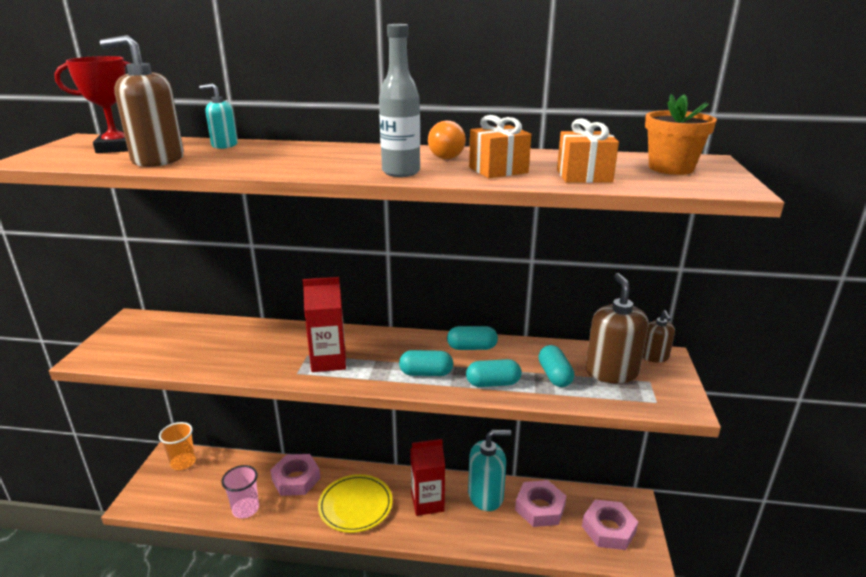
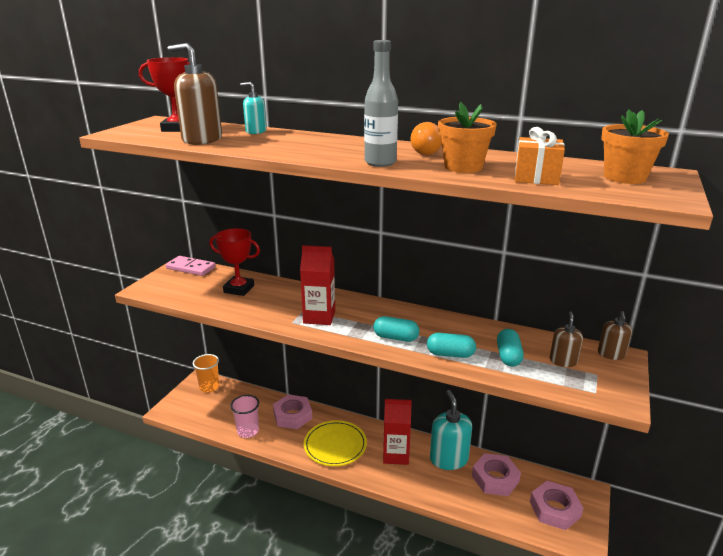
camera: 15 degrees right, 0 degrees up
(146, 321) = (191, 268): none -> pink domino
(217, 340) = (239, 289): none -> red trophy
(472, 347) = (443, 323): turquoise capsule -> none
(486, 495) = (449, 459): turquoise soap dispenser -> turquoise soap dispenser turned 105 degrees counterclockwise
(498, 170) = (463, 167): orange gift -> orange flower pot
(611, 372) = (563, 361): brown soap dispenser -> brown soap dispenser, size x0.56

